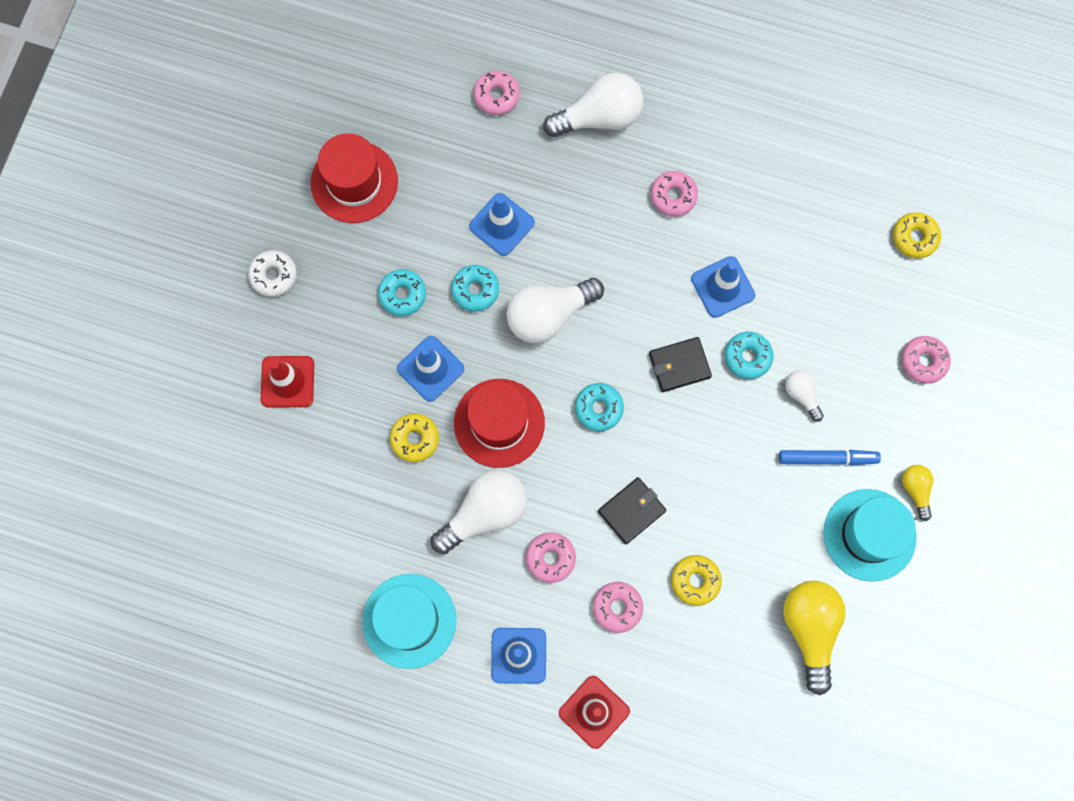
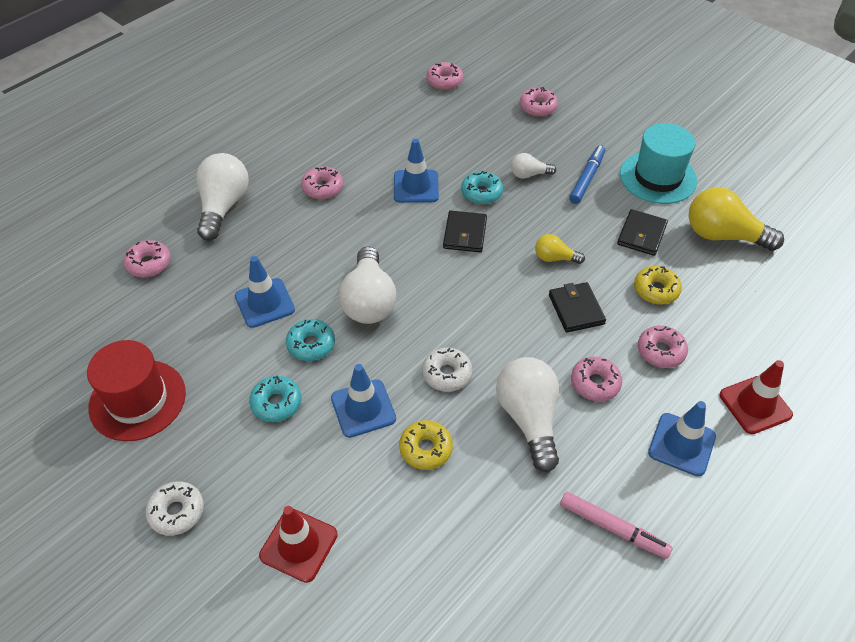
camera: 65 degrees left, 25 degrees down
(409, 621) = (613, 528): turquoise hat -> pink marker
(499, 423) = (447, 374): red hat -> white donut
(598, 408) = (473, 298): turquoise donut -> none
(768, 543) = (641, 235): none -> black wallet
(914, 238) = (444, 81): yellow donut -> pink donut
(915, 490) = (633, 143): yellow light bulb -> yellow light bulb (554, 258)

